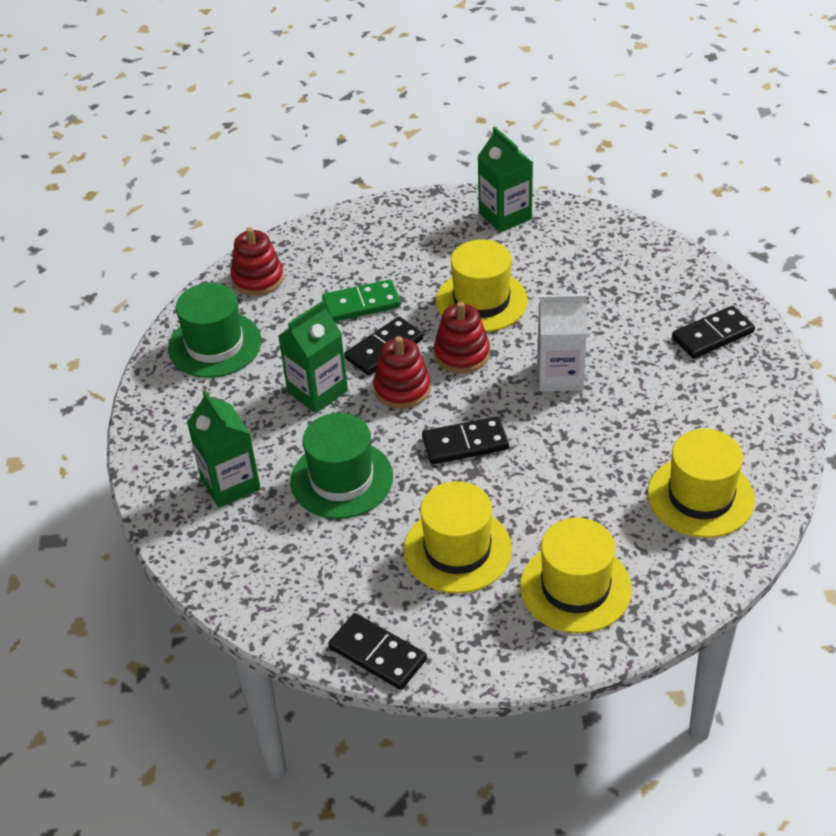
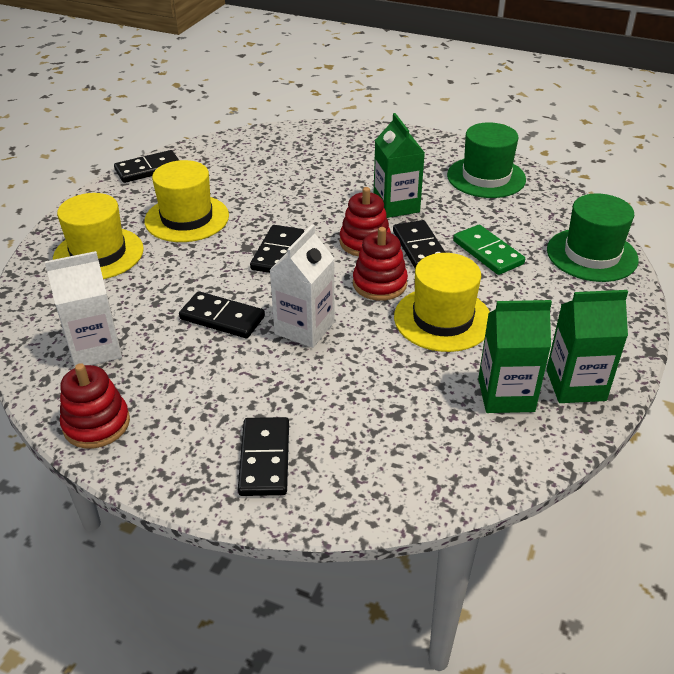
camera: 115 degrees right, 5 degrees down
(230, 484) = (337, 154): green carton -> green carton (506, 395)
(257, 279) = (558, 212): red stacking toy -> red stacking toy (96, 424)
(341, 479) = (298, 193): green hat -> green hat (591, 255)
(361, 304) = (487, 252): green domino -> green domino turned 45 degrees counterclockwise
(591, 434) = (222, 318): none -> black domino
(700, 496) = (95, 349): yellow hat -> white carton

